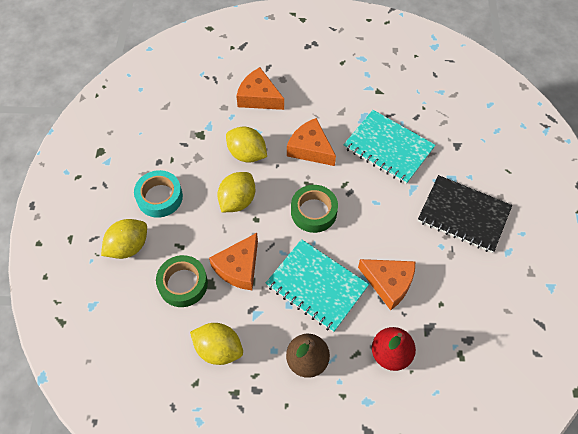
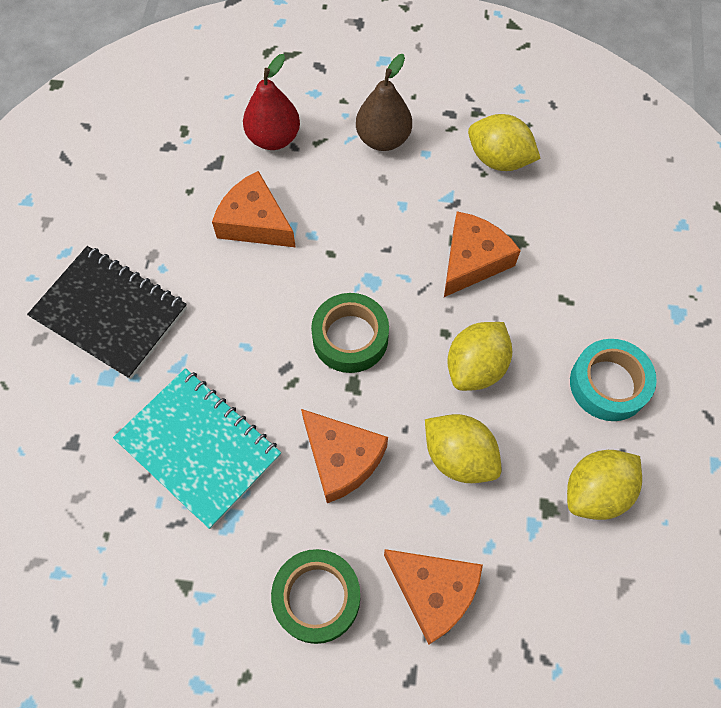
camera: 175 degrees left, 5 degrees up
(128, 247) = (646, 304): yellow lemon -> yellow lemon (595, 492)
(183, 284) = (554, 244): green tape -> green tape (317, 597)
(316, 286) = (359, 226): turquoise notebook -> none

